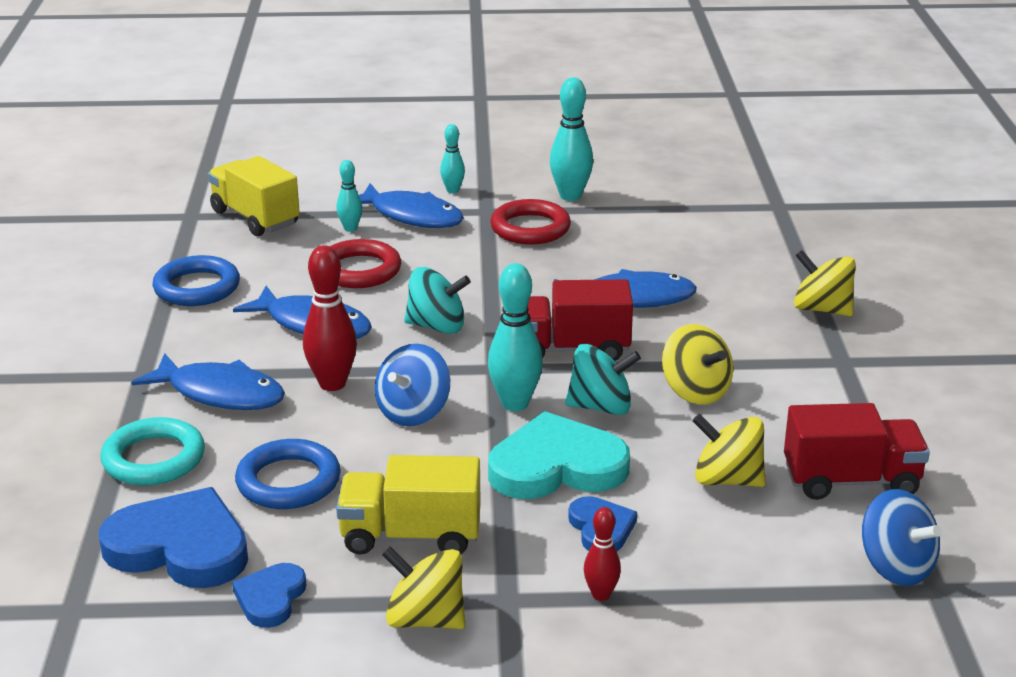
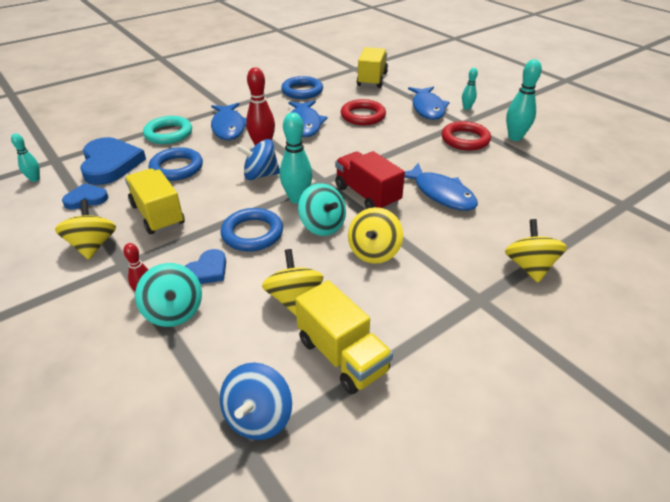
camera: 55 degrees right, 10 degrees up
(350, 228) = (394, 100): turquoise bowling pin -> turquoise bowling pin (35, 179)
(437, 326) = (340, 152): turquoise spinning top -> turquoise spinning top (174, 311)
(556, 466) = (252, 233): turquoise heart -> blue ring
(851, 480) = (342, 355): red truck -> yellow truck

